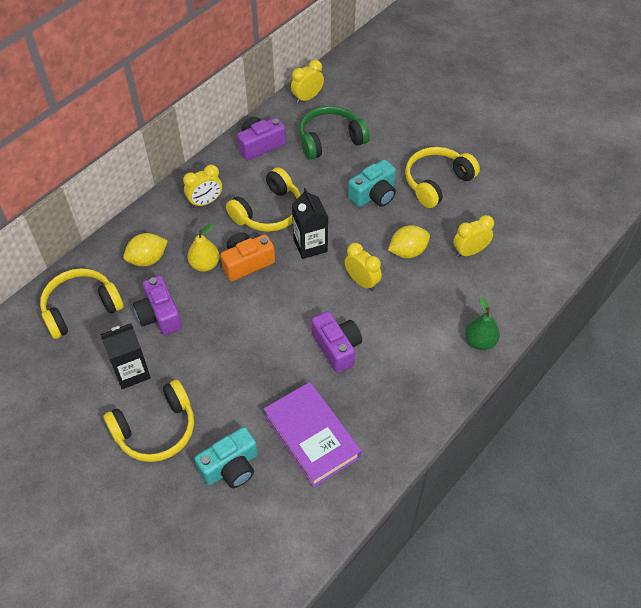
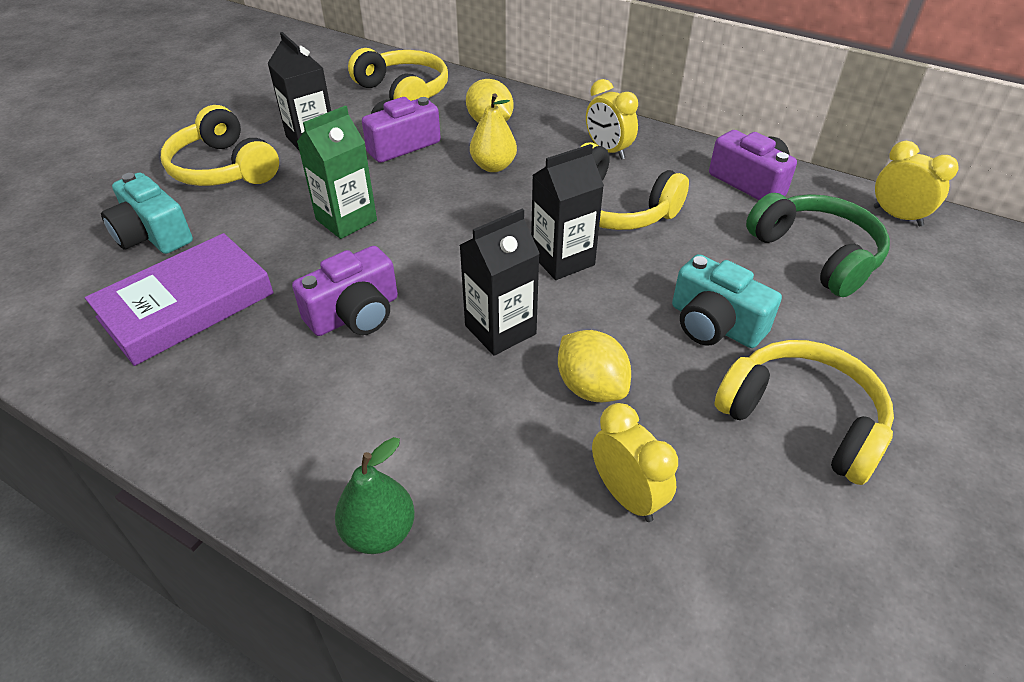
camera: 80 degrees right, 10 degrees down
(244, 350) = (346, 220): none -> green carton
(247, 263) = (507, 201): orange camera -> none
(362, 282) = (500, 330): yellow clock -> black carton

